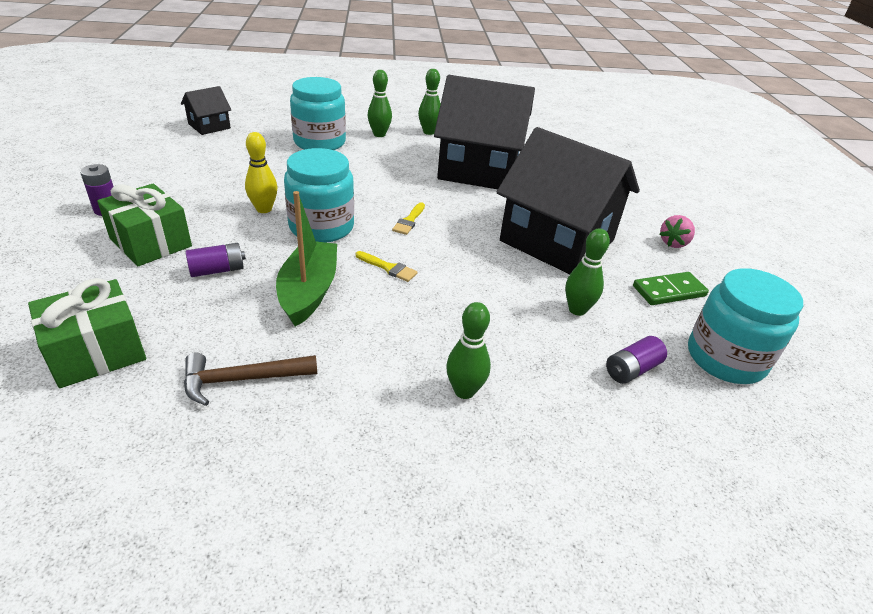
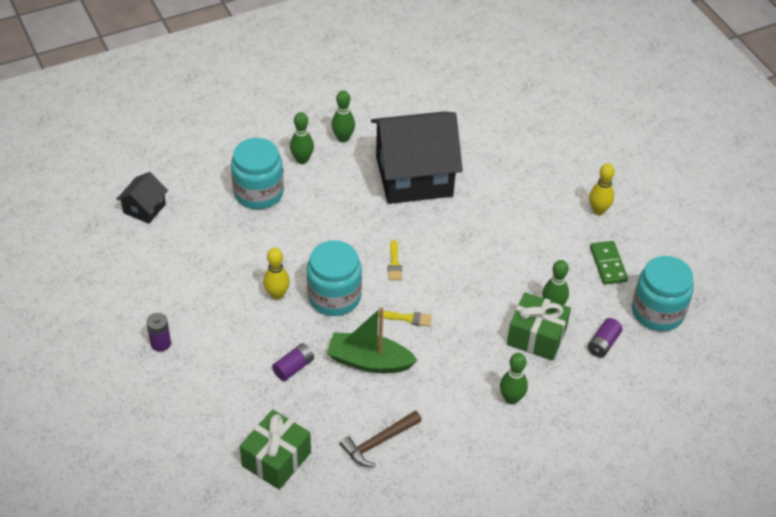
camera: 20 degrees left, 10 degrees up
(151, 242) = (224, 362): green gift -> green gift (536, 337)
(309, 291) = (369, 361): green boat -> green boat turned 60 degrees counterclockwise
(557, 240) = (513, 242): black house -> none
(669, 291) = (608, 264): green domino -> green domino turned 60 degrees counterclockwise
(673, 243) = (598, 210): pink strawberry -> yellow bowling pin

